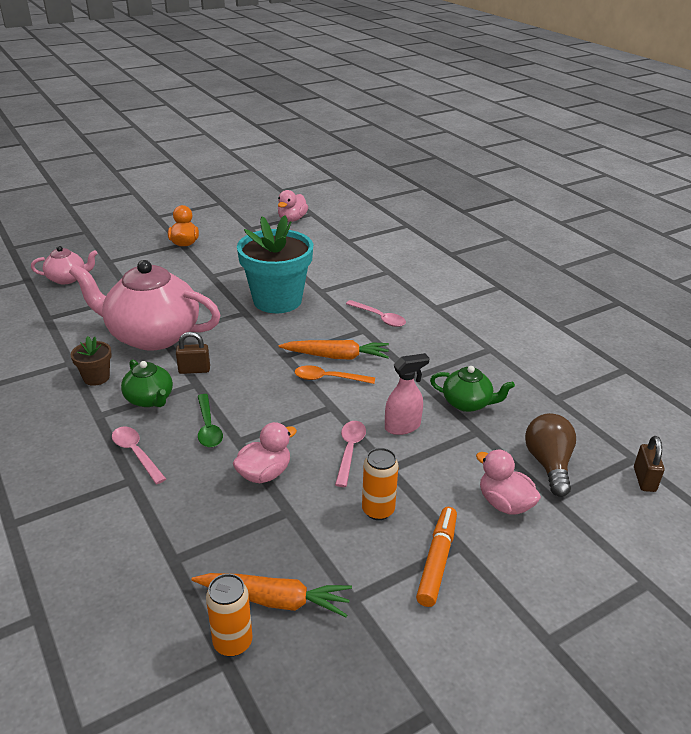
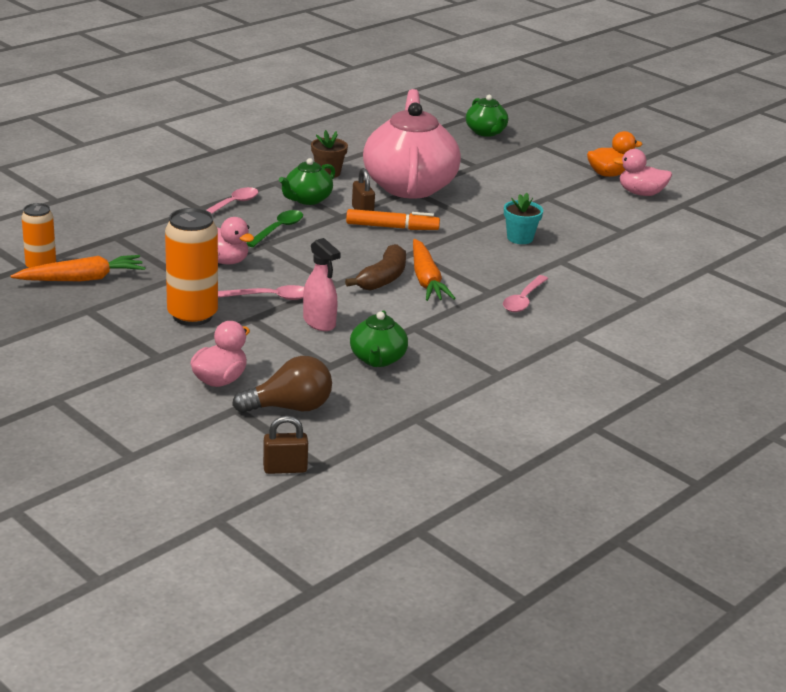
camera: 75 degrees right, 5 degrees down
(67, 279) = (486, 132): pink teapot -> green teapot
(208, 427) = (278, 229): green spoon -> green spoon turned 150 degrees clockwise
(275, 600) = (82, 279): orange carrot -> orange carrot turned 105 degrees counterclockwise
(277, 300) = (520, 238): turquoise flower pot -> turquoise flower pot, size x0.45
(292, 219) = (732, 228): pink duck -> pink duck (641, 193)
(328, 378) = (383, 278): orange spoon -> brown banana
(378, 510) = (192, 315): orange can -> orange can, size x1.59
(437, 560) = (137, 346): orange marker -> orange marker (392, 227)

